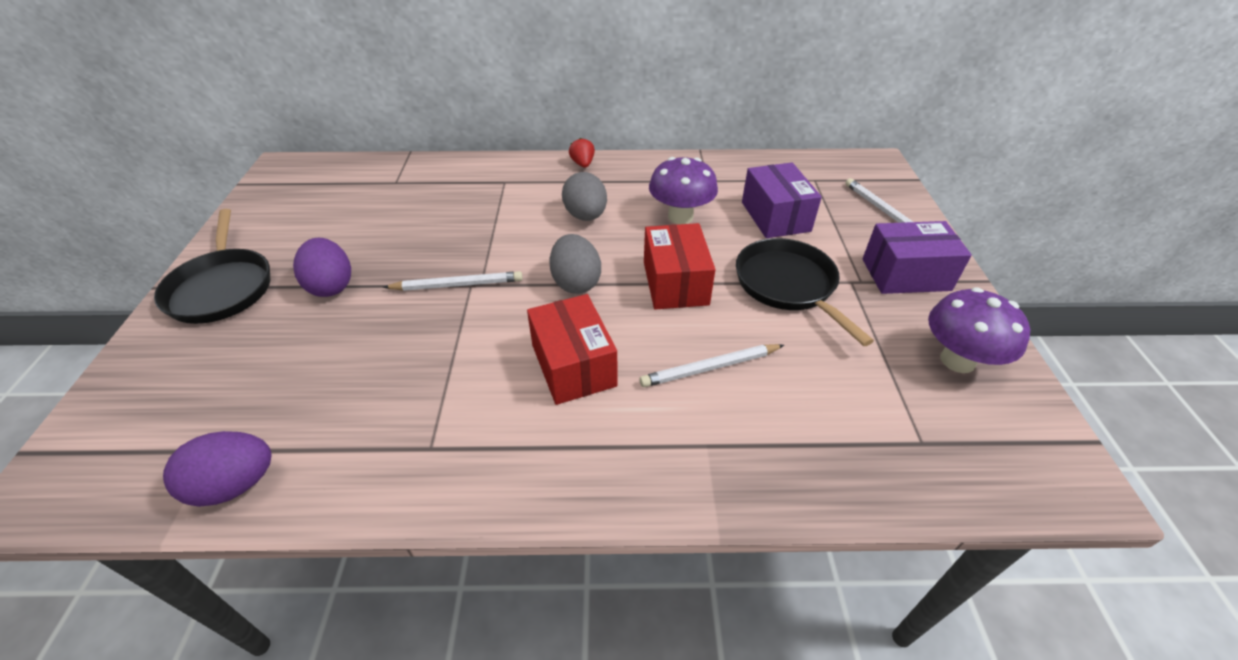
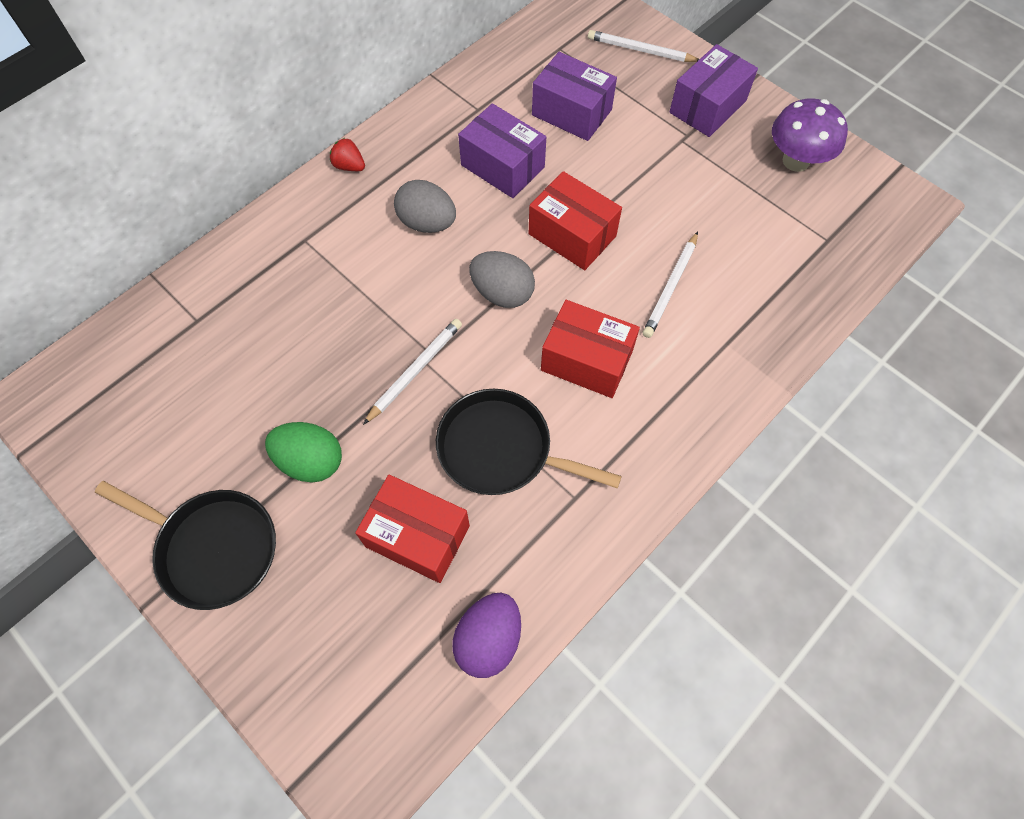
camera: 45 degrees left, 20 degrees up
(309, 376) = (417, 536): none -> red box
(331, 286) = (311, 461): purple egg -> green egg
(680, 217) = (502, 166): purple mushroom -> purple box
(788, 285) = (647, 176): black pan -> black pan (501, 449)

